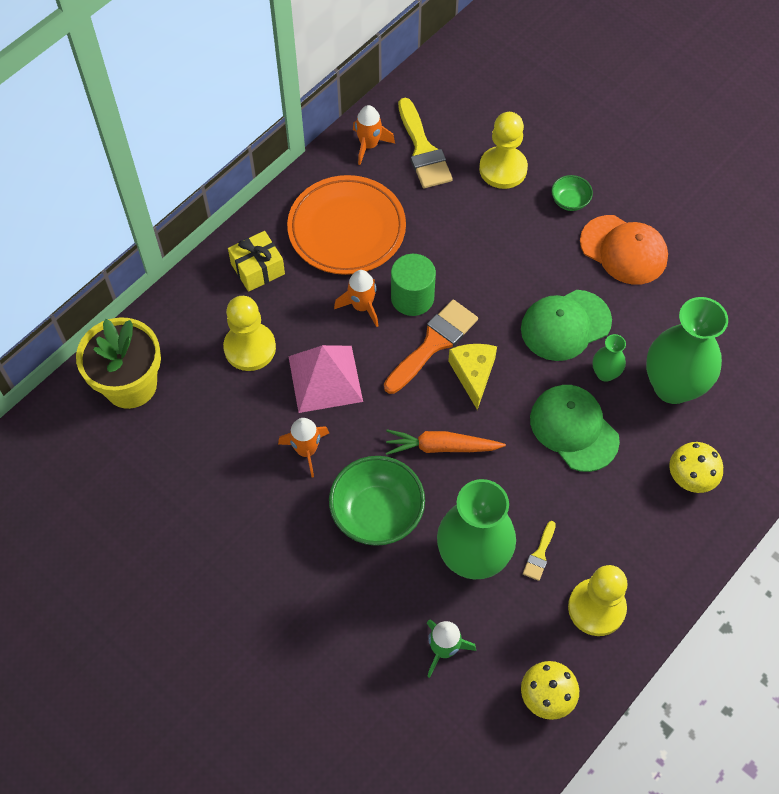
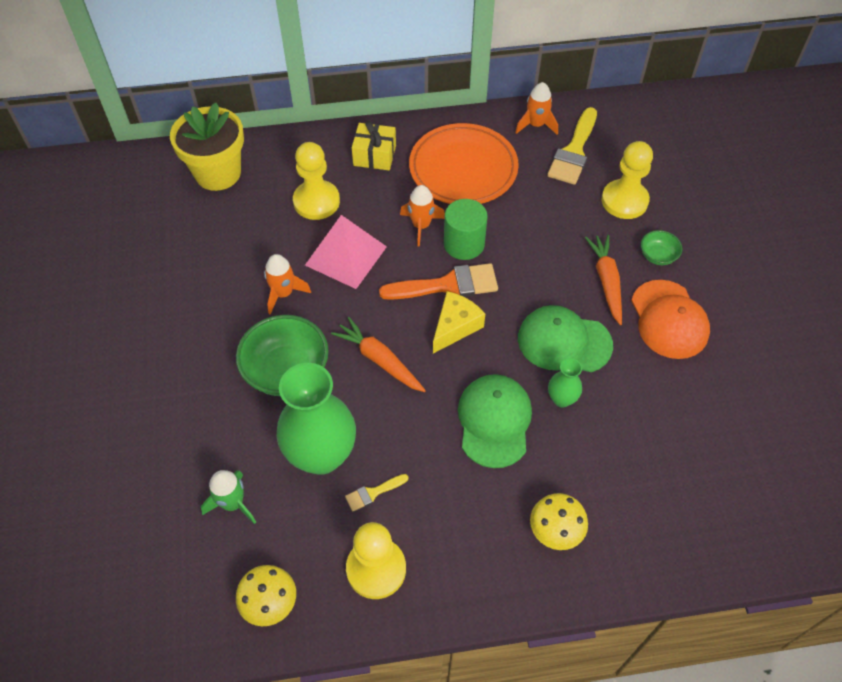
camera: 40 degrees right, 5 degrees down
(551, 251) = (606, 281): none -> orange carrot
(673, 386) = (610, 449): green vase -> none

